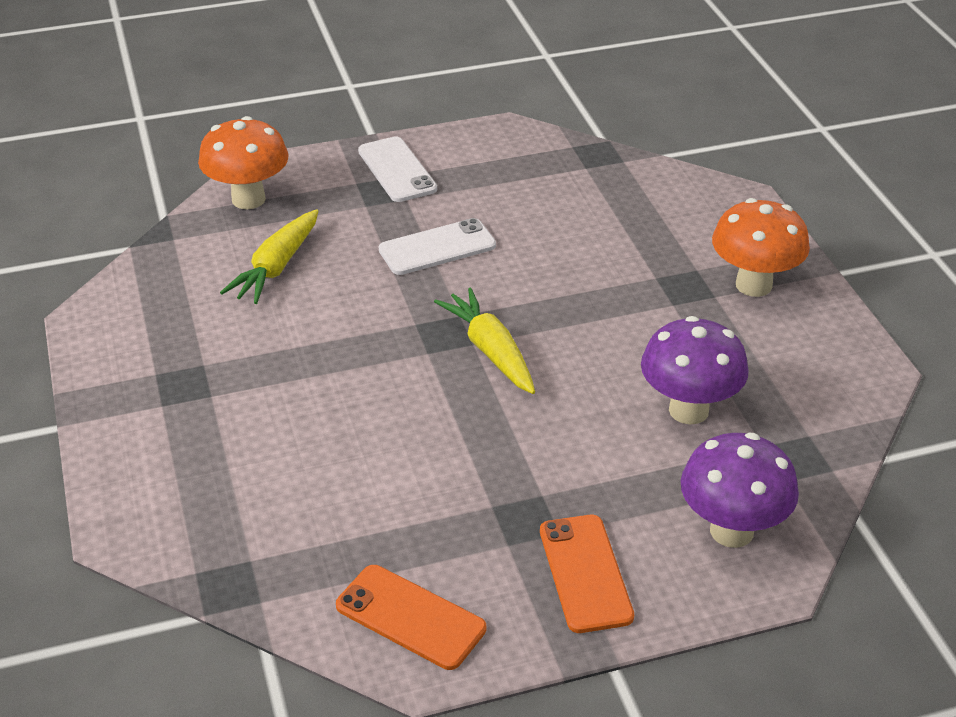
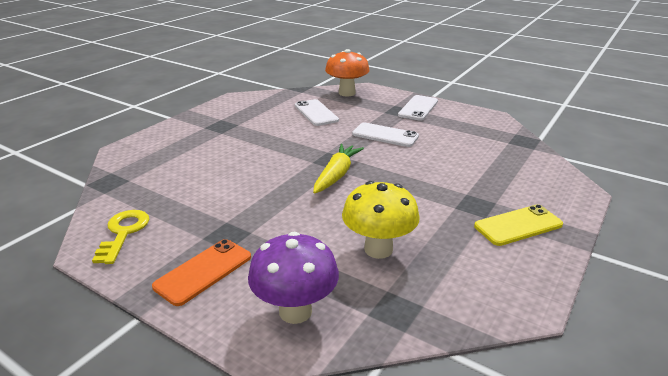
camera: 50 degrees right, 10 degrees down
(276, 267) = (316, 113): yellow carrot -> white phone
(410, 617) = (123, 233): orange phone -> yellow key
(688, 410) = (378, 249): purple mushroom -> yellow mushroom
(753, 285) = (518, 225): orange mushroom -> yellow phone

